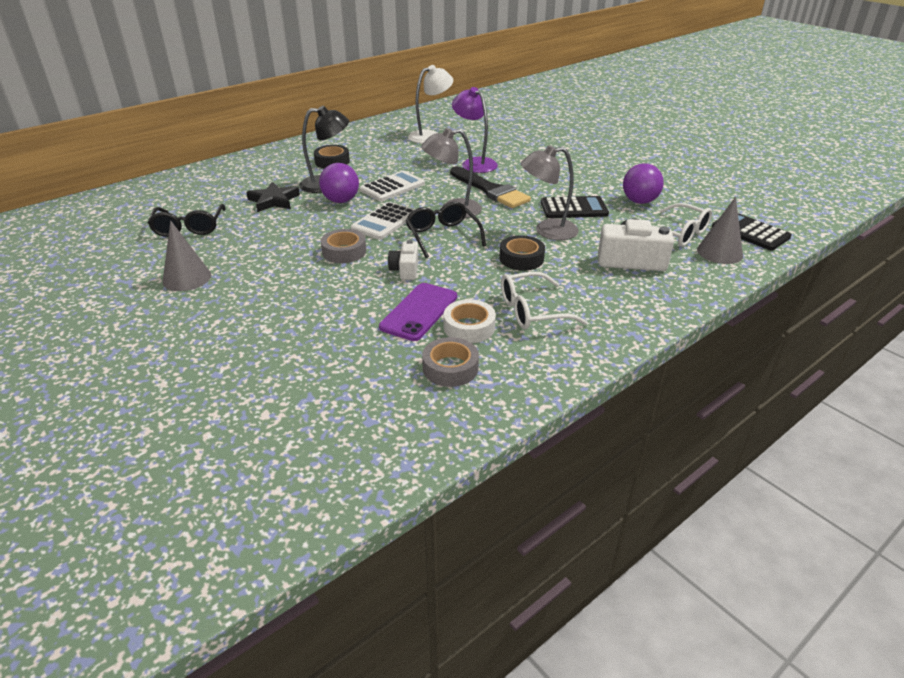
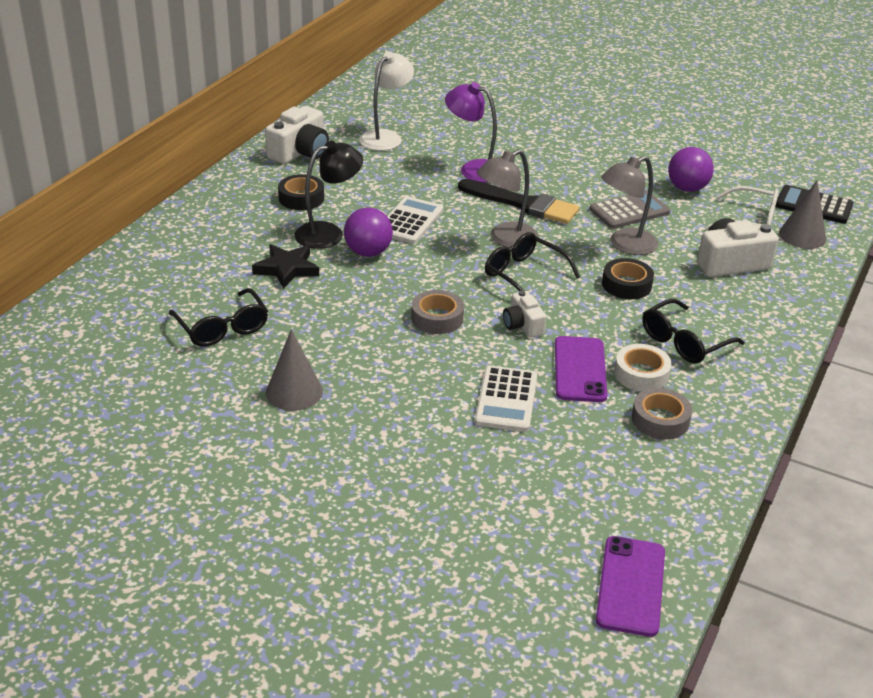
camera: 25 degrees left, 0 degrees up
(279, 507) = (630, 586): none -> purple phone
(361, 136) = (300, 152): none -> white camera
(384, 222) = (445, 270): white calculator -> white calculator (506, 399)
(532, 311) = (684, 342): white glasses -> black glasses
(574, 208) = (629, 211): black calculator -> grey calculator

